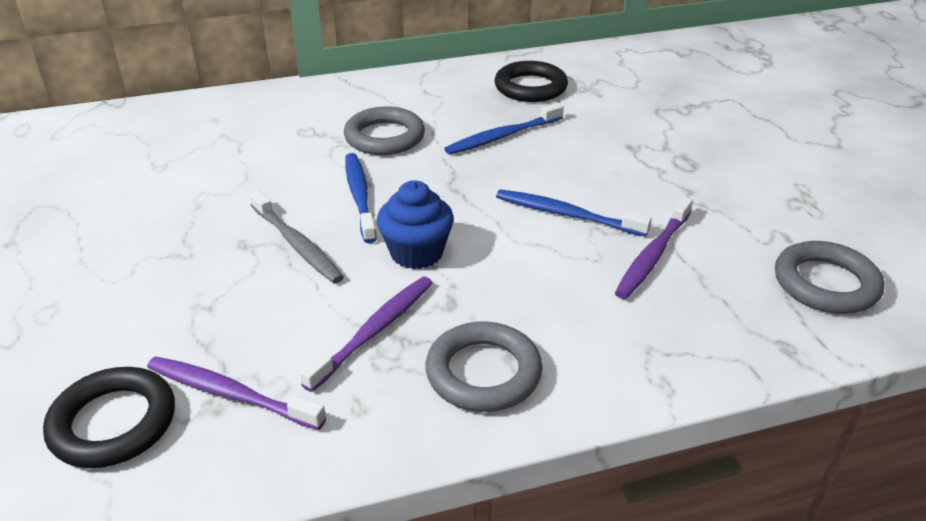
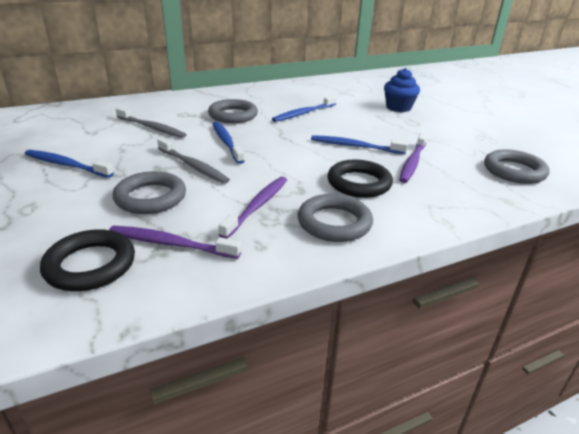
camera: 10 degrees left, 5 degrees down
(112, 232) = (66, 165): none -> blue toothbrush
(220, 304) = (150, 197): none -> grey ring
(251, 160) = (152, 128): none -> grey toothbrush
(416, 253) = (271, 167): blue cupcake -> blue cupcake (398, 108)
(530, 87) = (312, 92): black ring -> black ring (359, 183)

